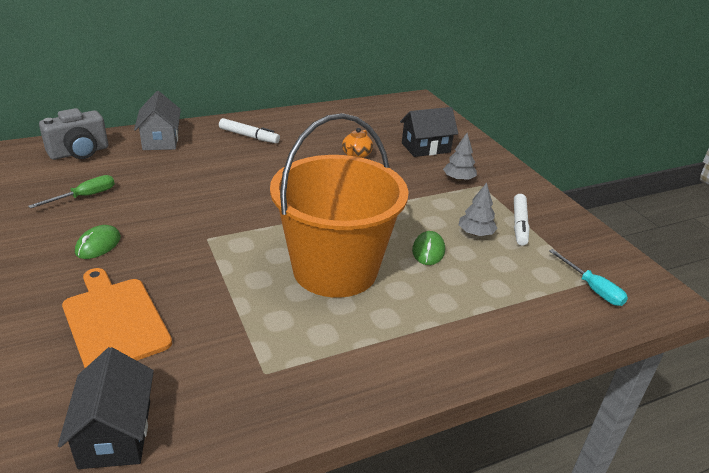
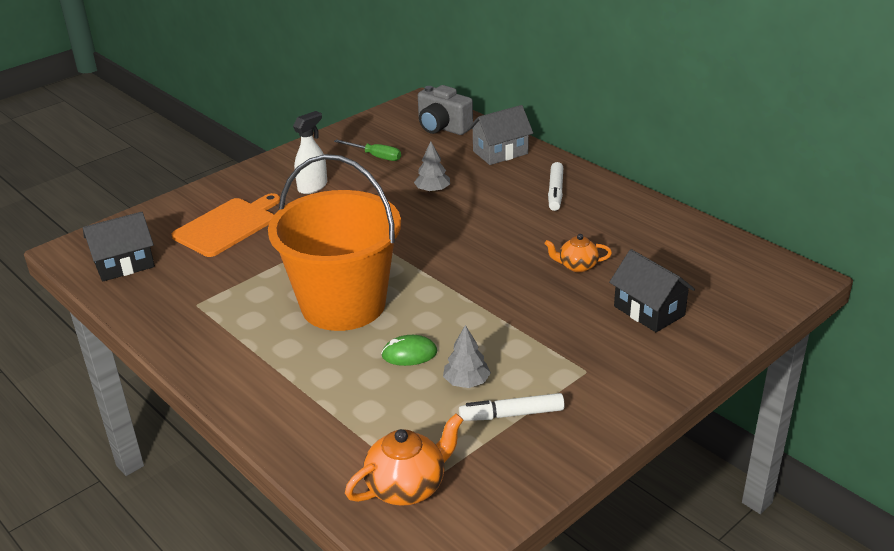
camera: 75 degrees right, 0 degrees up
(98, 245) = (313, 187): green mouse -> white spray bottle
(458, 179) = (586, 350): grey tree -> grey tree (432, 190)
(592, 288) = (407, 486): turquoise screwdriver -> orange teapot

